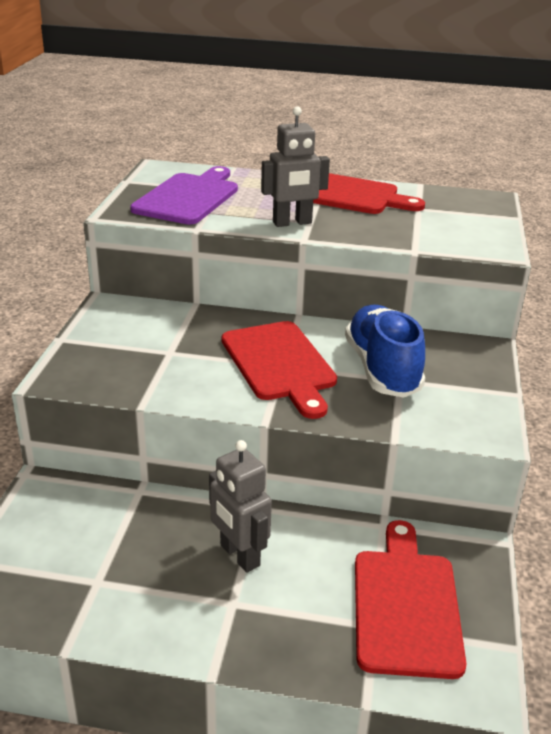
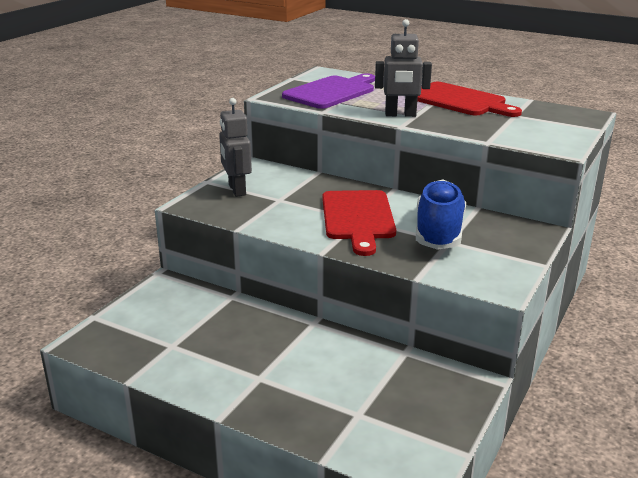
camera: 20 degrees right, 5 degrees down
(239, 555) = (281, 350): grey robot -> grey robot (236, 190)
(406, 605) = (392, 407): red cutting board -> none

